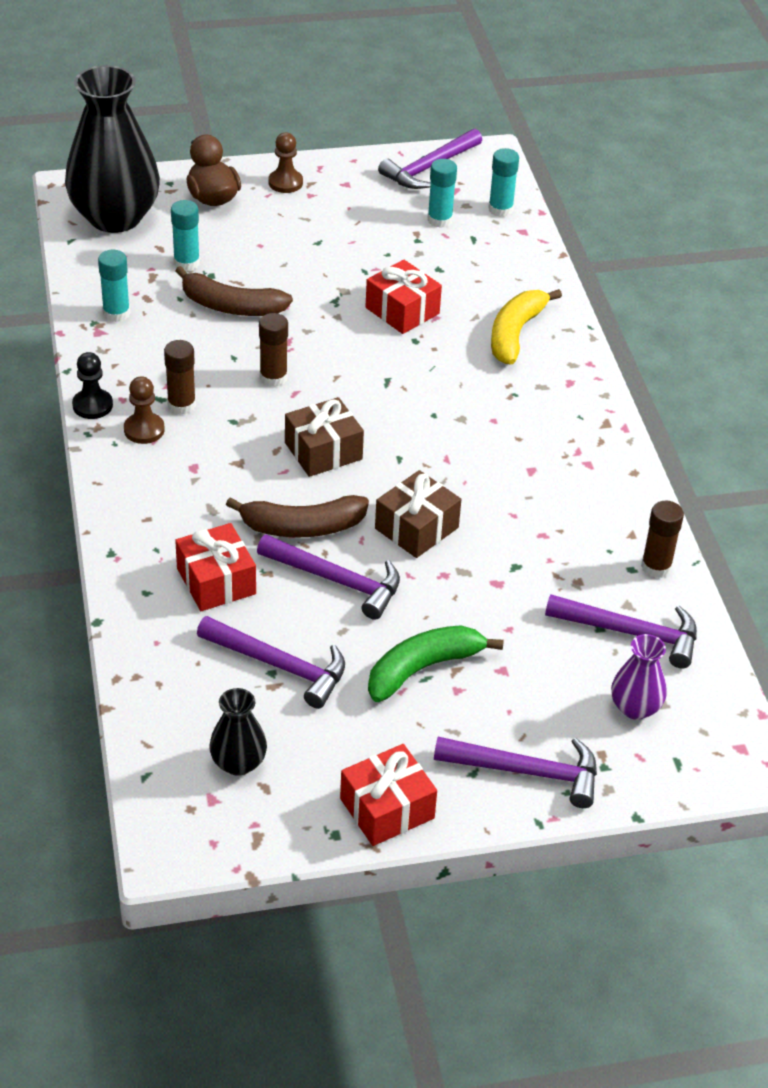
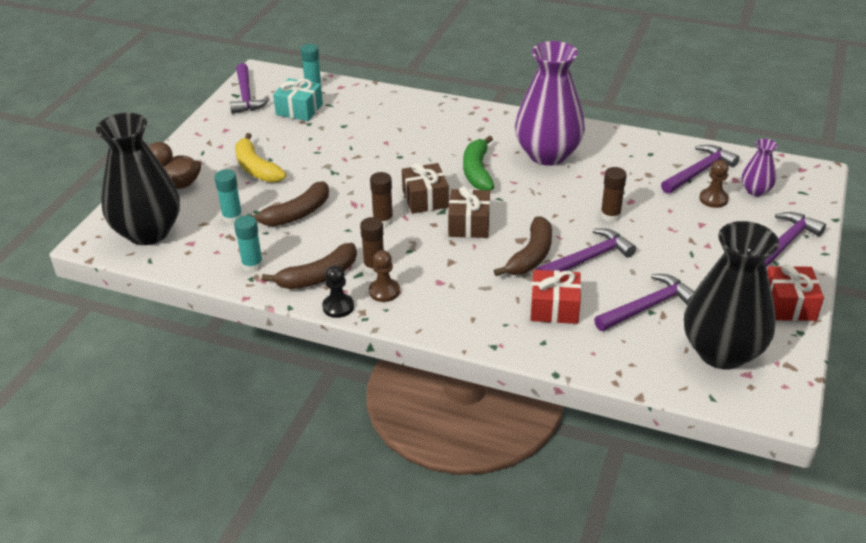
camera: 55 degrees left, 5 degrees down
(132, 370) = (318, 277): none -> brown banana
(238, 763) = (722, 352): black vase -> black vase, size x2.18
(285, 183) = (197, 151): brown pawn -> brown pawn (713, 199)
(402, 310) = (368, 151): red gift -> none
(416, 528) = (565, 213): brown gift -> brown gift (425, 199)
(423, 668) = (683, 251): green banana -> green banana (477, 171)
(439, 220) = (299, 109): turquoise glue stick -> turquoise gift
(515, 333) = (427, 121): yellow banana -> yellow banana (256, 168)
(537, 468) = (547, 154): none -> purple vase
(656, 567) = (654, 145): brown glue stick -> brown glue stick (610, 215)

